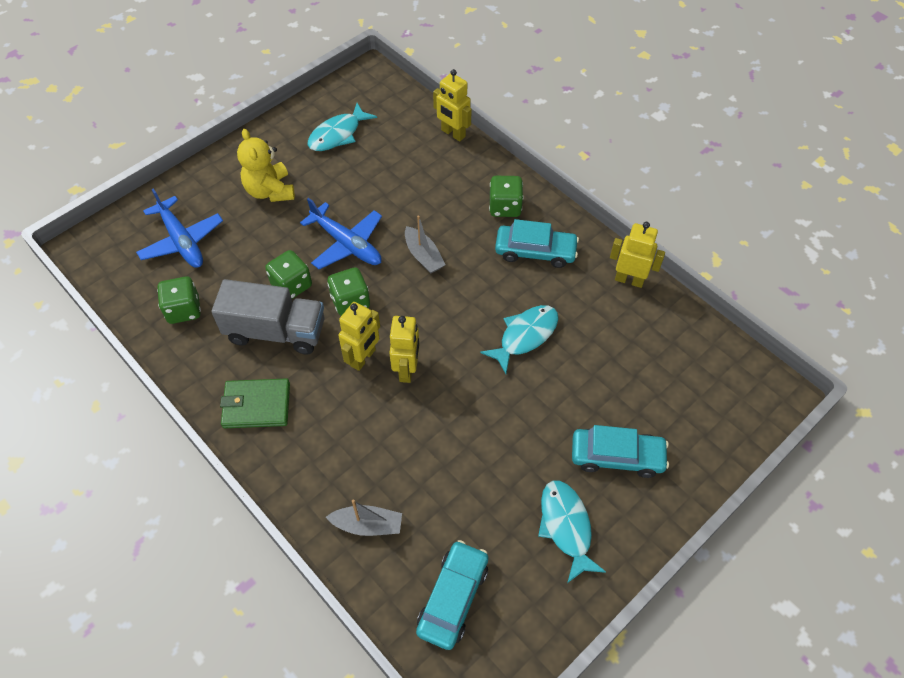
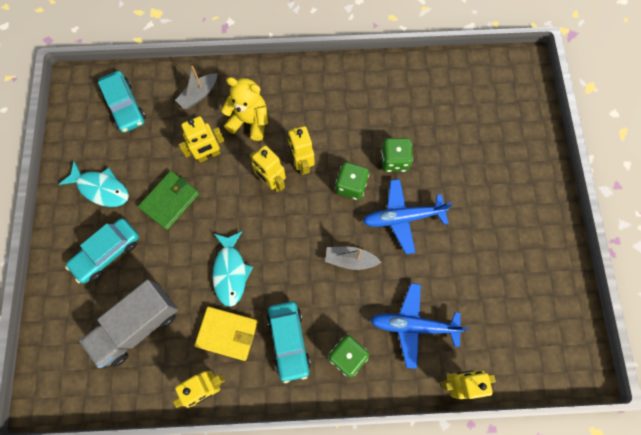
camera: 130 degrees right, 15 degrees up
(181, 240) = (487, 120): blue plane -> blue plane (414, 325)
(184, 310) = (425, 90): green dice -> none
(256, 405) = (320, 88): green wallet -> green wallet (170, 201)
(270, 191) = (494, 201): yellow teddy bear -> yellow teddy bear (250, 121)
(276, 331) = (364, 129): grey truck -> grey truck (138, 326)
(338, 134) = (522, 289): turquoise fish -> none
(430, 451) = (209, 155): none -> yellow robot
(535, 251) = (289, 341): turquoise car -> turquoise car turned 60 degrees counterclockwise
(576, 298) = (227, 333): none -> yellow wallet

